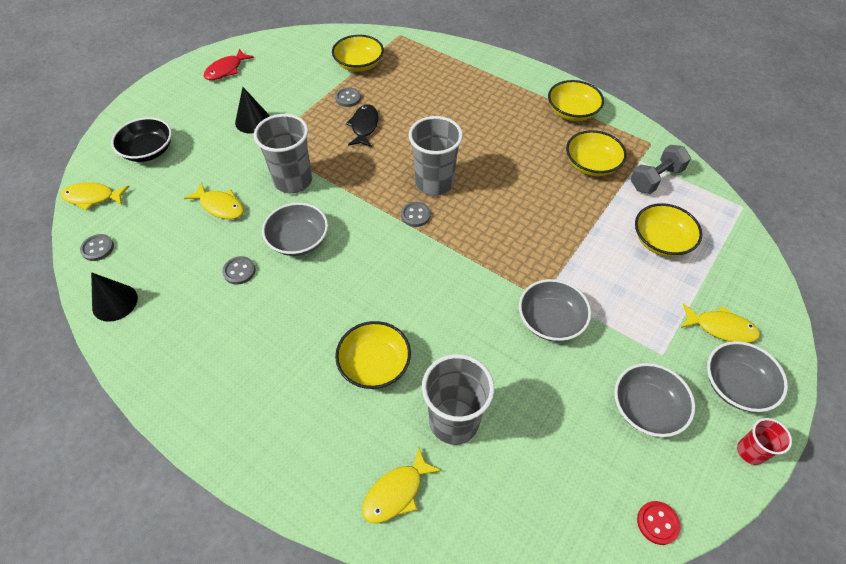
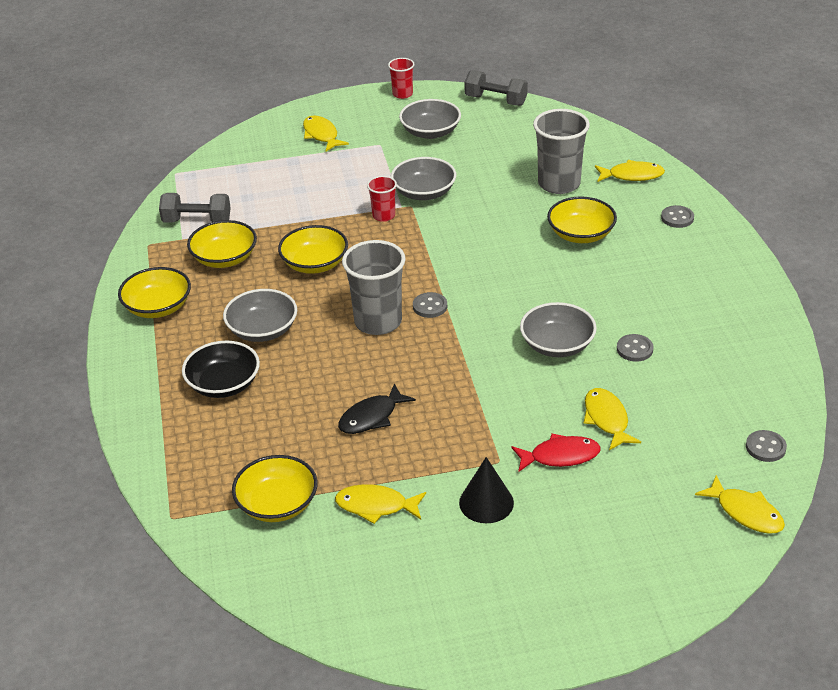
camera: 135 degrees left, 15 degrees down
(115, 302) = (771, 385): black cone -> none
(148, 151) = (644, 538): black bowl -> black bowl (223, 384)
(226, 70) = (449, 612): red fish -> red fish (560, 456)
(293, 181) = (508, 402): grey cup -> none
(309, 89) = (376, 506): none -> yellow fish
(348, 98) = (347, 463): grey button -> grey button (677, 218)
(547, 272) = (383, 216): none -> red cup
(657, 523) = (496, 100): red button -> grey dumbbell
(661, 241) = (271, 188): yellow bowl -> yellow bowl (315, 264)
(736, 385) = (361, 114): grey bowl -> grey bowl (262, 330)

